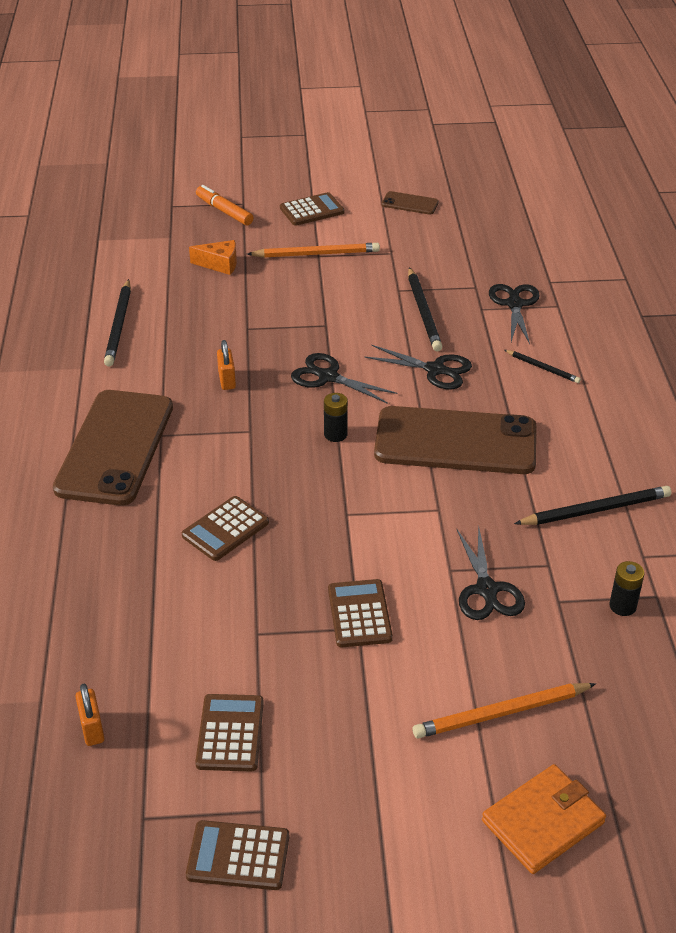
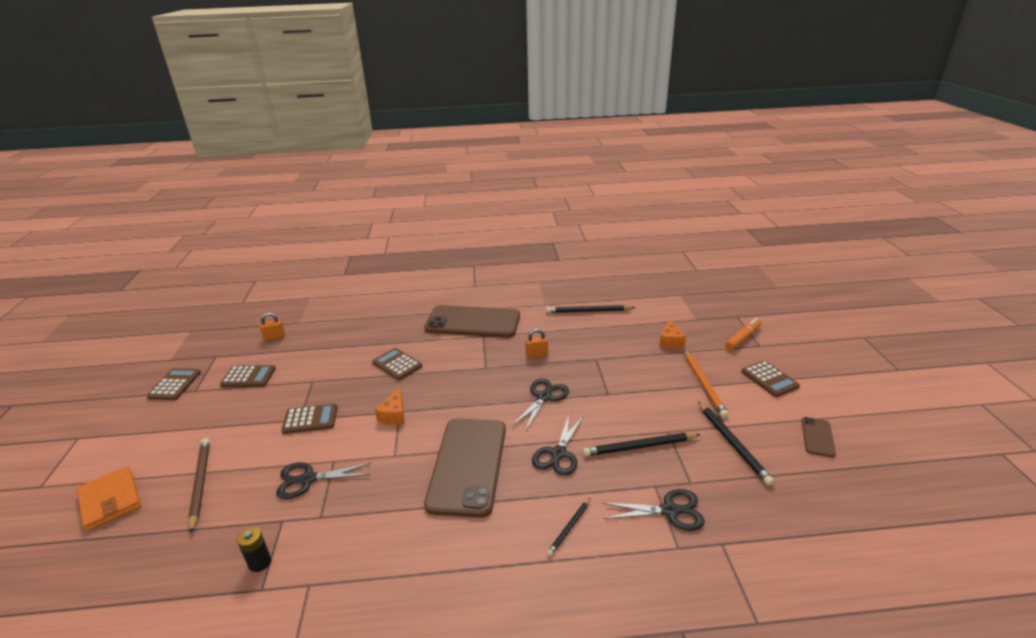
camera: 90 degrees right, 10 degrees down
(335, 434) = (479, 403): black battery -> none
(355, 518) = (394, 415): none -> orange cheese
(501, 713) = (200, 484): orange pencil -> brown pencil
(595, 510) = (372, 554): black pencil -> black pencil (732, 443)

